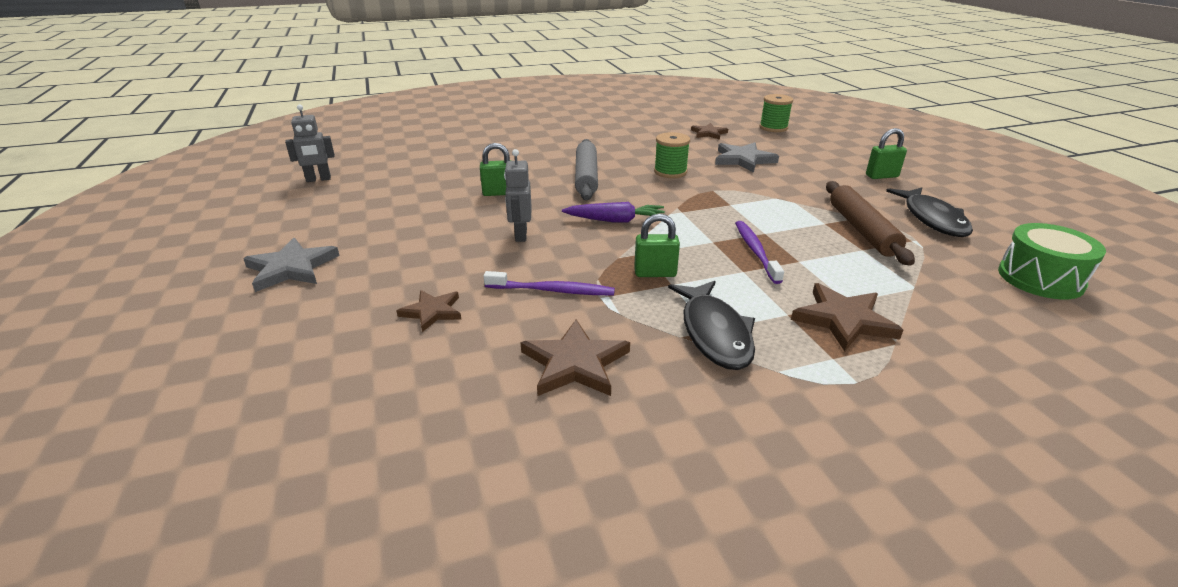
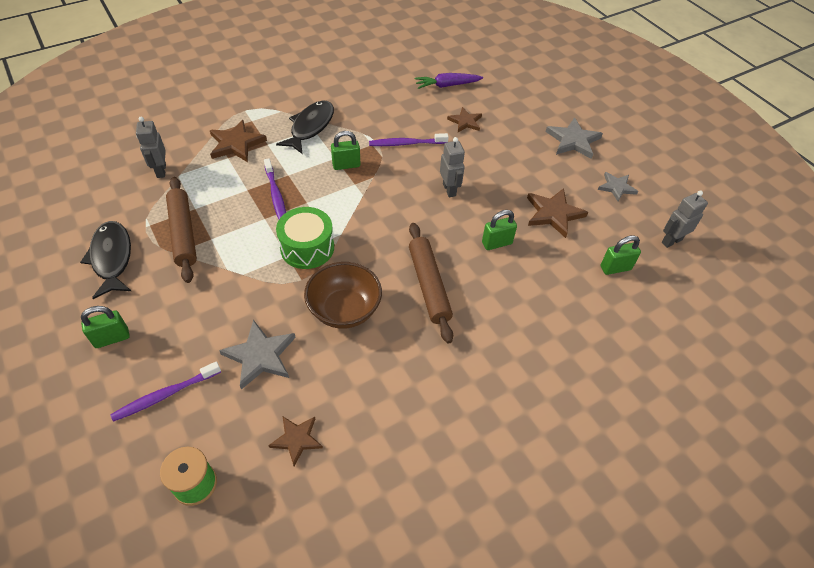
camera: 165 degrees right, 20 degrees up
(309, 218) = (616, 187): none -> grey star
(399, 171) = (615, 268): none -> green padlock
(575, 363) = (378, 103): brown star -> brown star (553, 214)
(586, 177) = (429, 285): grey rolling pin -> brown rolling pin
(615, 220) = (384, 217): purple carrot -> purple carrot (447, 85)
(670, 172) = (344, 310): green spool -> brown bowl
(714, 333) = (310, 127): black fish -> black fish turned 45 degrees clockwise
(813, 152) = (165, 395): none -> purple toothbrush
(947, 294) = (161, 171): none -> grey robot
(1040, 278) = (85, 194): green drum -> green drum (307, 248)

